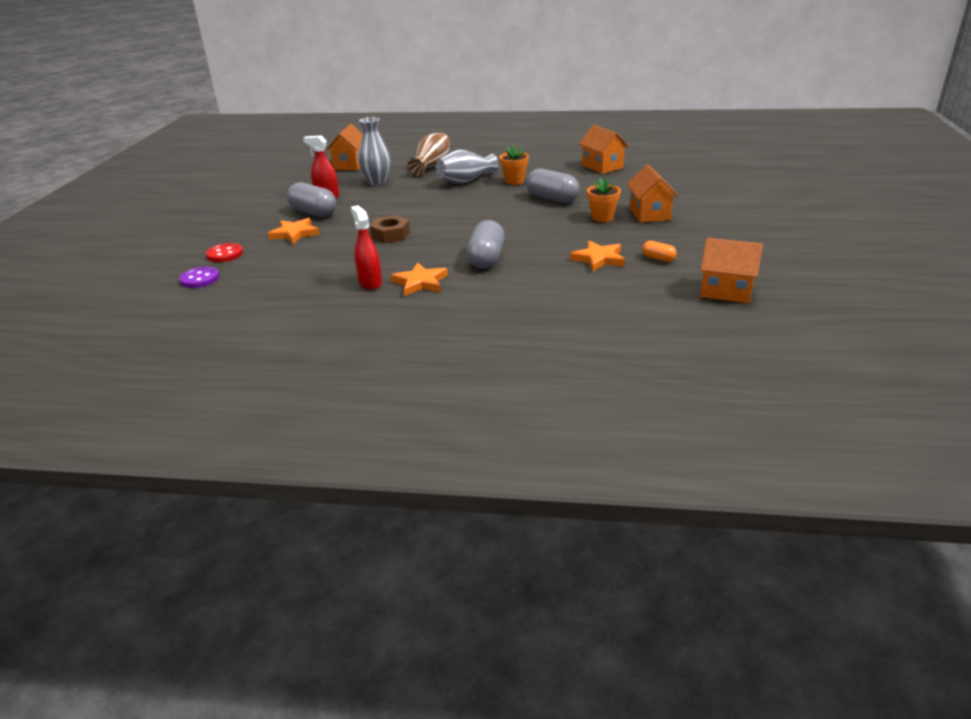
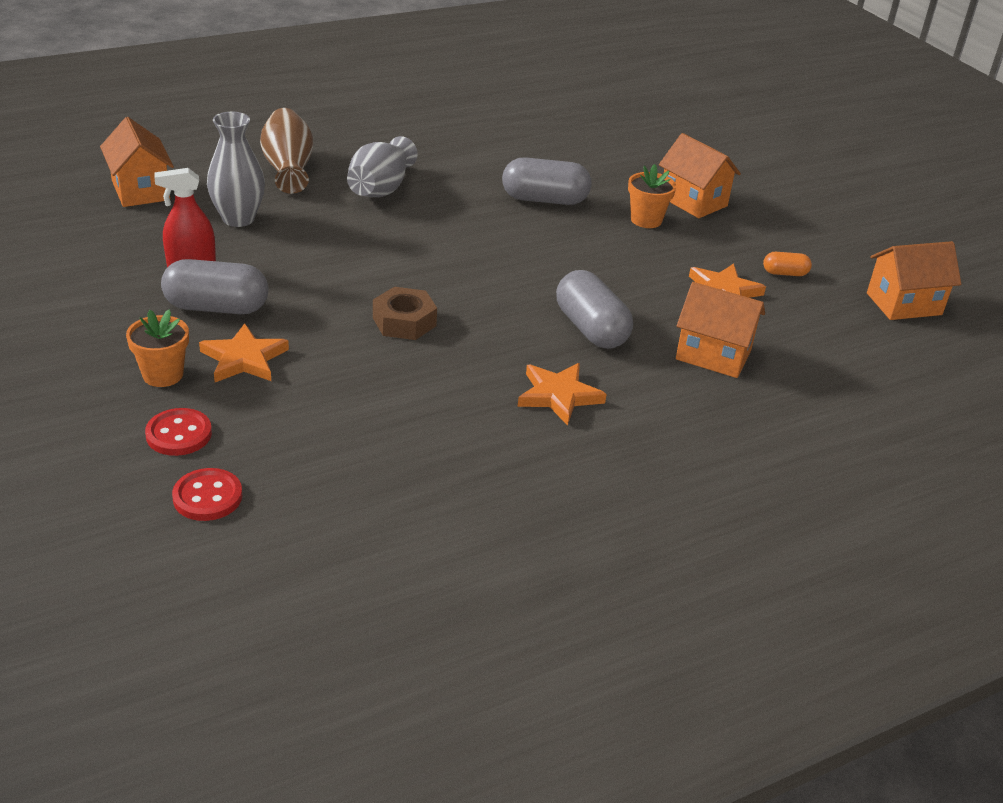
camera: 40 degrees left, 5 degrees up
(200, 279) = (207, 497): purple button -> red button
(370, 283) = (491, 417): red spray bottle -> none
(514, 181) = (452, 176): orange flower pot -> orange flower pot (163, 375)
(602, 167) = (539, 126): orange house -> orange house (713, 355)

